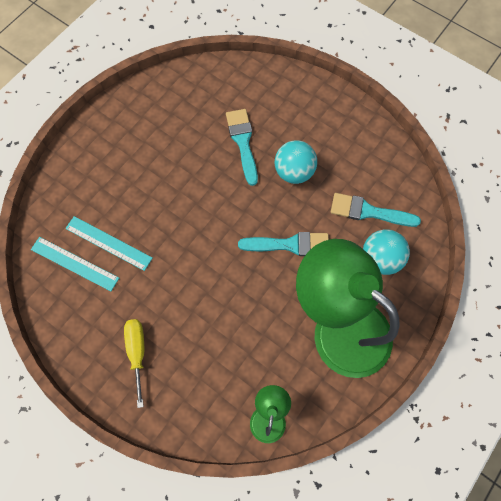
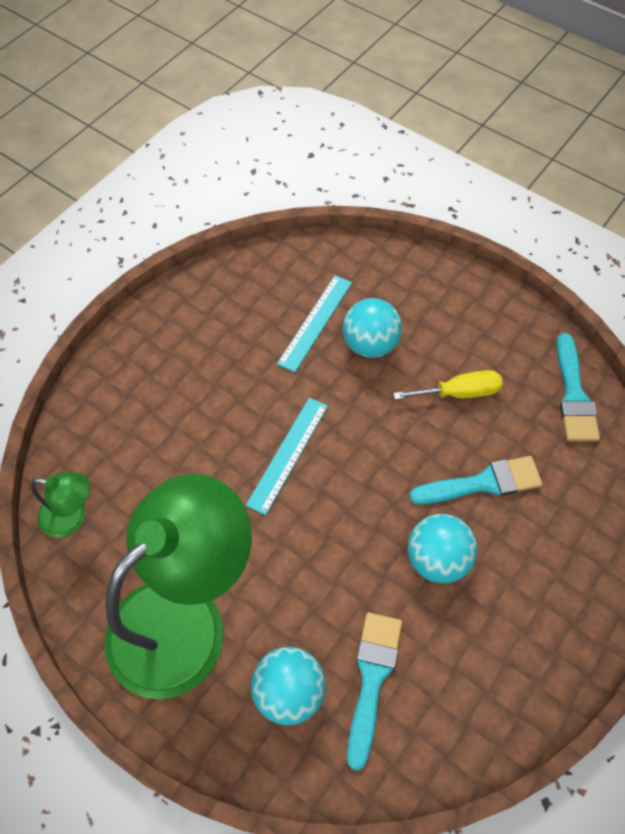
camera: 90 degrees right, 10 degrees down
(74, 263) = (288, 289): turquoise ruler -> turquoise ruler (288, 454)
(132, 205) = (370, 344): none -> turquoise ball
(137, 352) = (171, 363): yellow screwdriver -> yellow screwdriver (459, 392)
(290, 244) = (313, 550): turquoise brush -> turquoise brush (573, 395)

